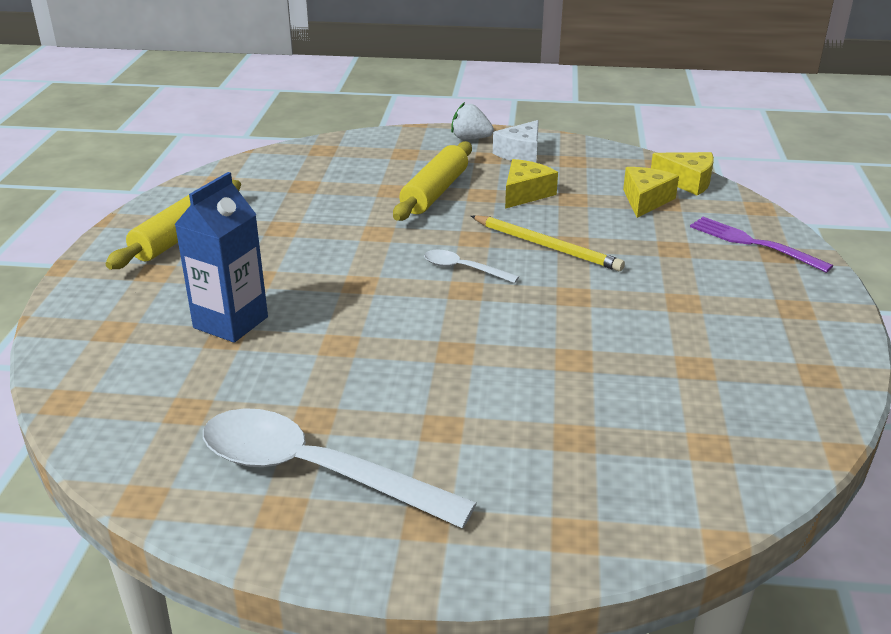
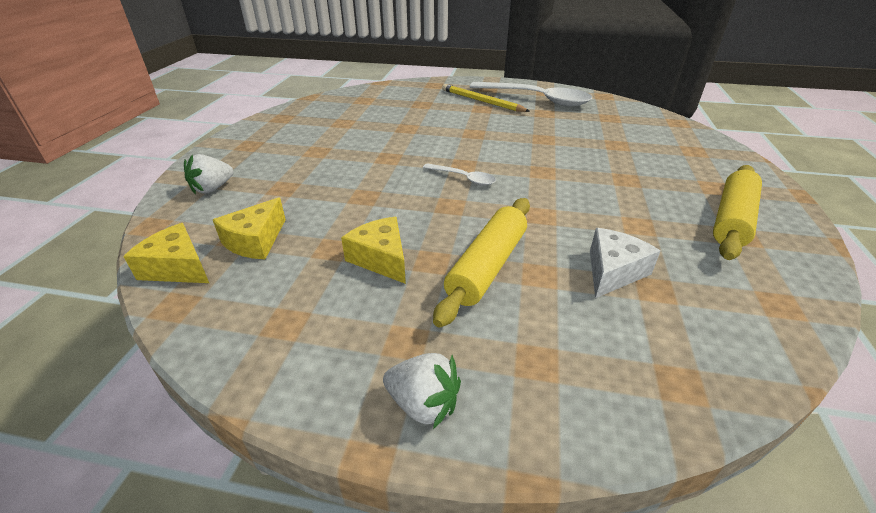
camera: 175 degrees left, 5 degrees up
(230, 322) = (620, 151): blue carton -> none
(520, 153) = (352, 347): white cheese -> white cheese (613, 272)
(525, 193) = (381, 258): yellow cheese -> yellow cheese turned 105 degrees clockwise
(547, 246) = (388, 194): yellow pencil -> yellow pencil (481, 101)
(753, 243) = (212, 188): purple fork -> white strawberry

